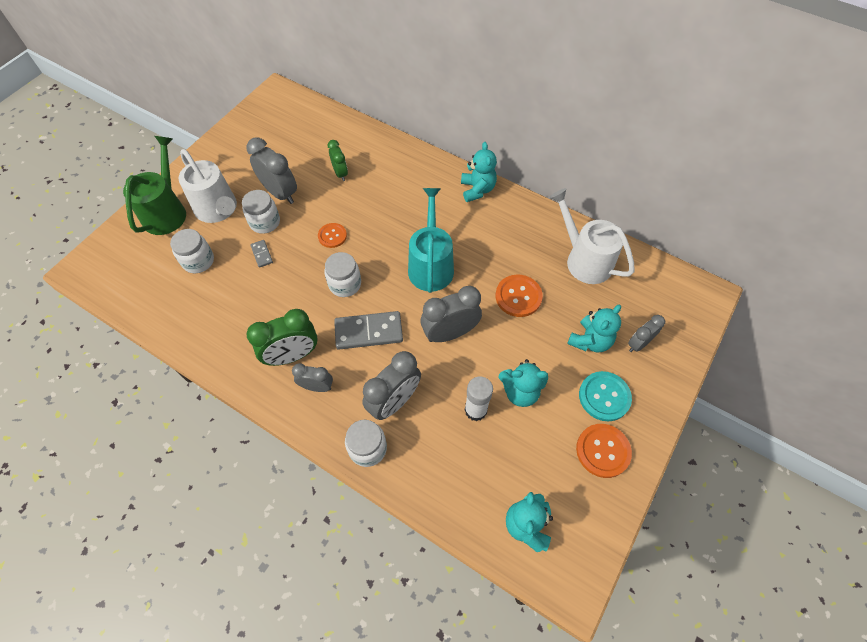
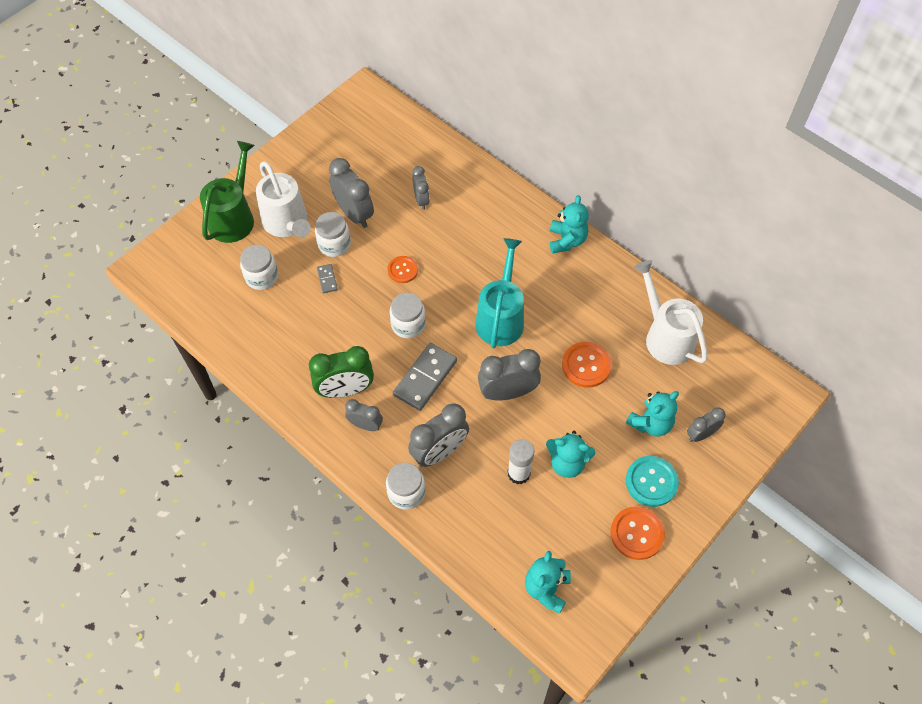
camera: 10 degrees right, 0 degrees up
(340, 173) = (421, 200): green clock -> grey clock
(368, 332) = (425, 378): grey domino -> grey domino turned 60 degrees counterclockwise

